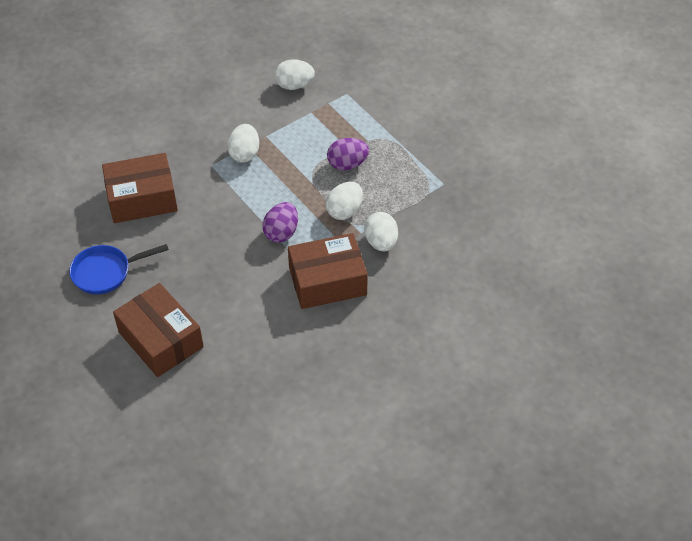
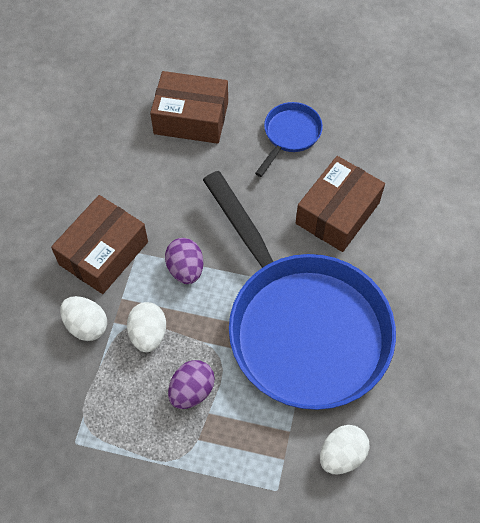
camera: 140 degrees right, 10 degrees up
(244, 154) = (301, 326): white egg -> blue pan

